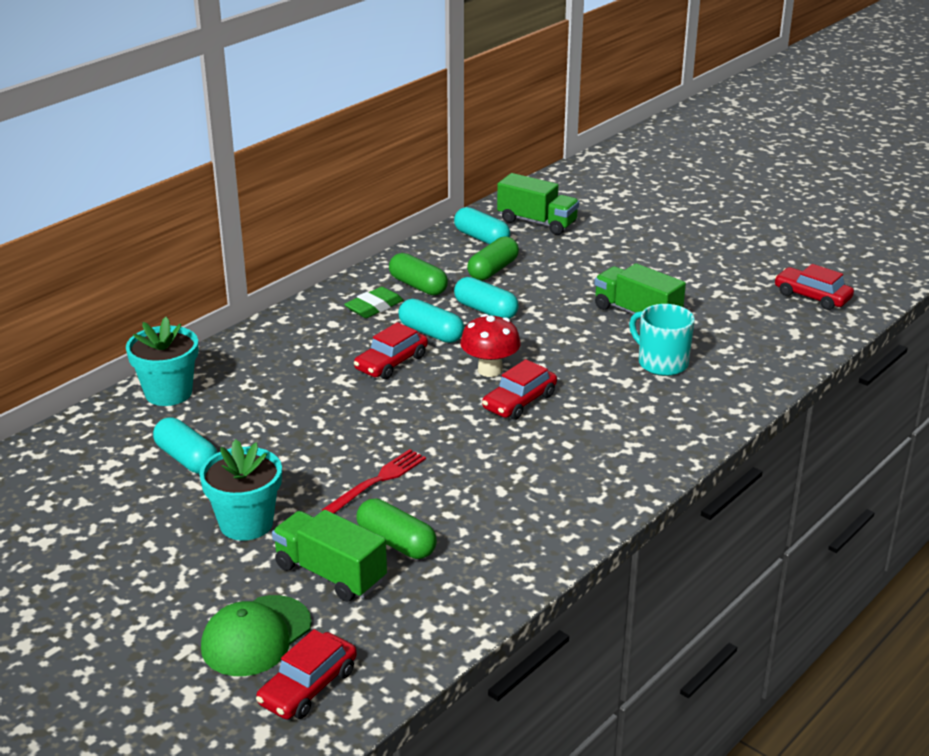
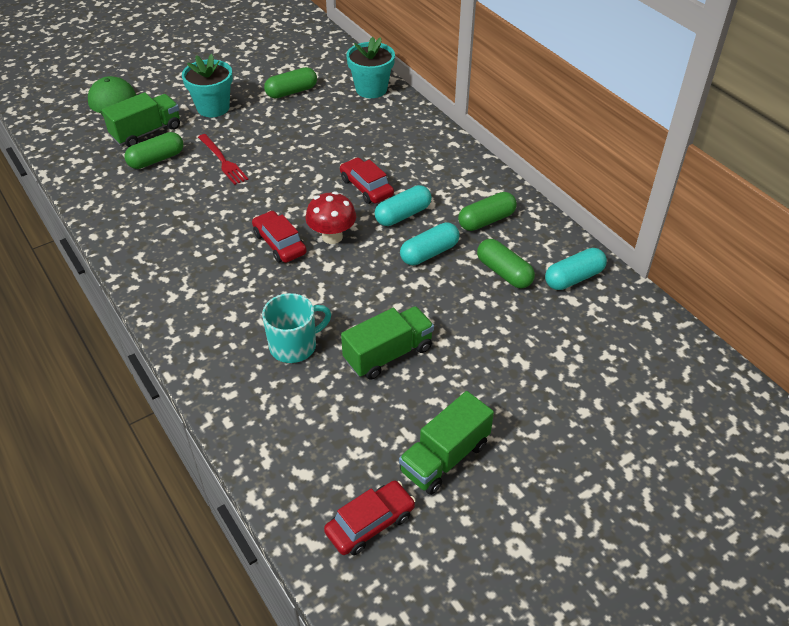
camera: 105 degrees right, 15 degrees up
(187, 459) = (291, 92): turquoise capsule -> green capsule
(308, 687) = (65, 115): red car -> none
(374, 307) = (456, 190): green eraser -> none
(537, 222) = (604, 327): green truck -> green truck (444, 457)

